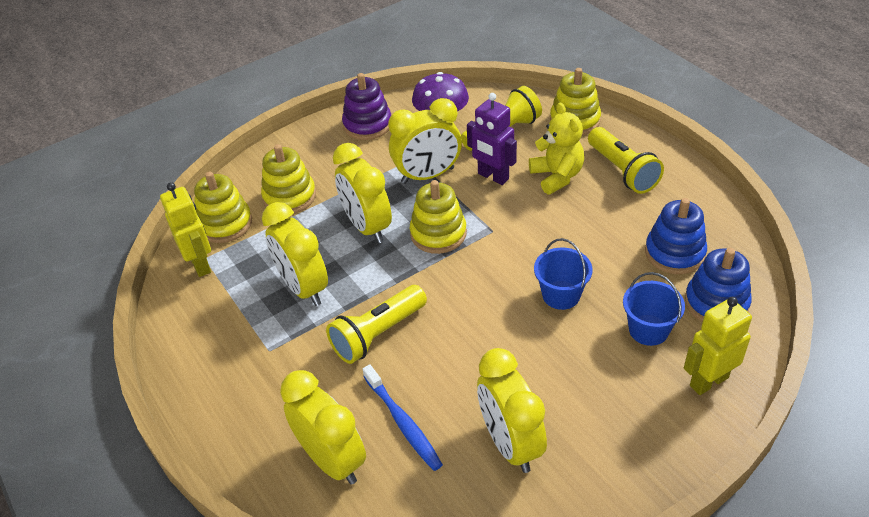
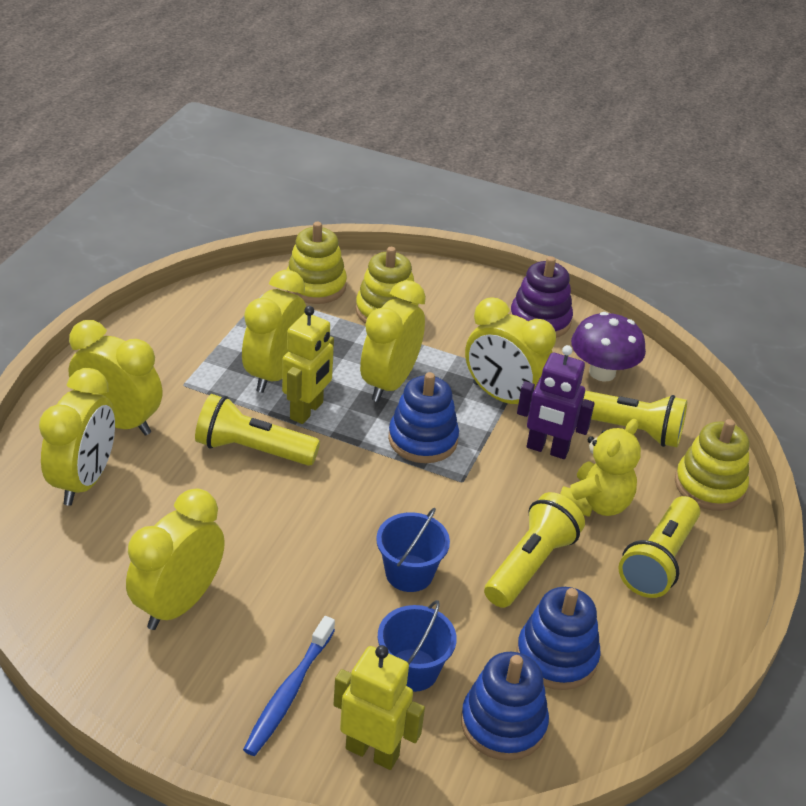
camera: 50 degrees right, 5 degrees down
(200, 264) = (253, 294): yellow robot -> yellow robot (307, 411)
(280, 410) = (119, 422): none -> yellow clock
(403, 422) = (156, 512): blue toothbrush -> blue toothbrush (289, 692)
(438, 234) = (422, 439): yellow stacking toy -> blue stacking toy
(493, 176) = (547, 449): purple robot -> purple robot turned 75 degrees counterclockwise
(590, 231) = (530, 565): none -> yellow flashlight

